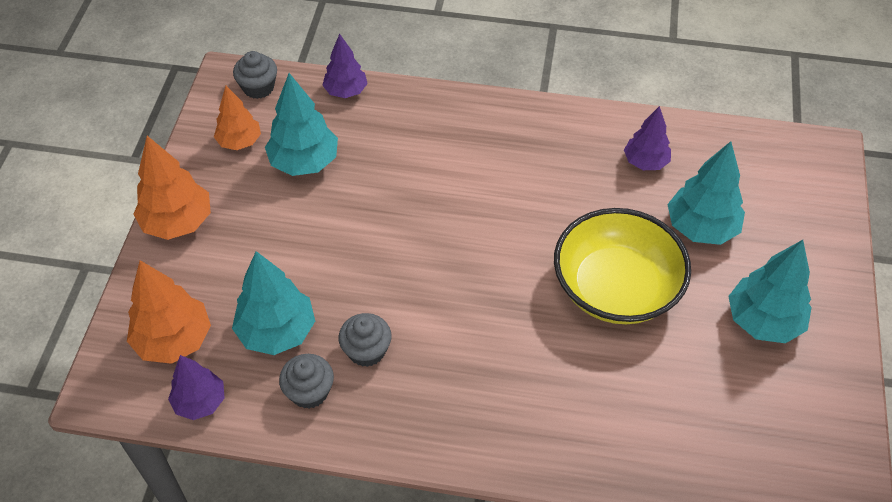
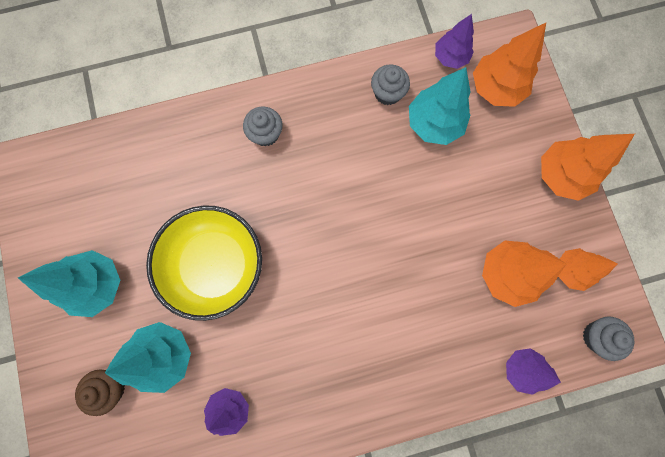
camera: 155 degrees right, 25 degrees up
(304, 162) = (506, 274): turquoise tree -> orange tree
(366, 351) = (367, 136): grey cupcake -> grey cupcake (266, 133)
(768, 222) = (110, 388): none -> brown cupcake

